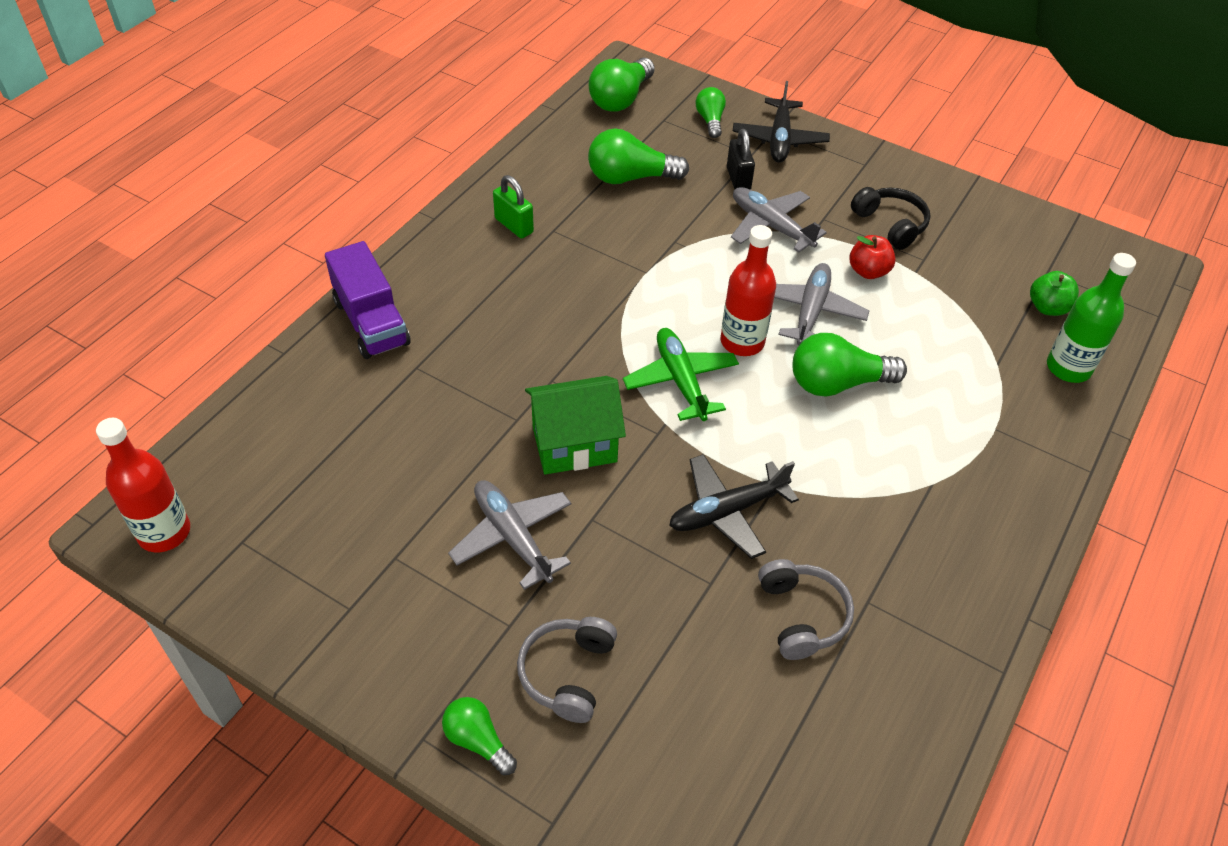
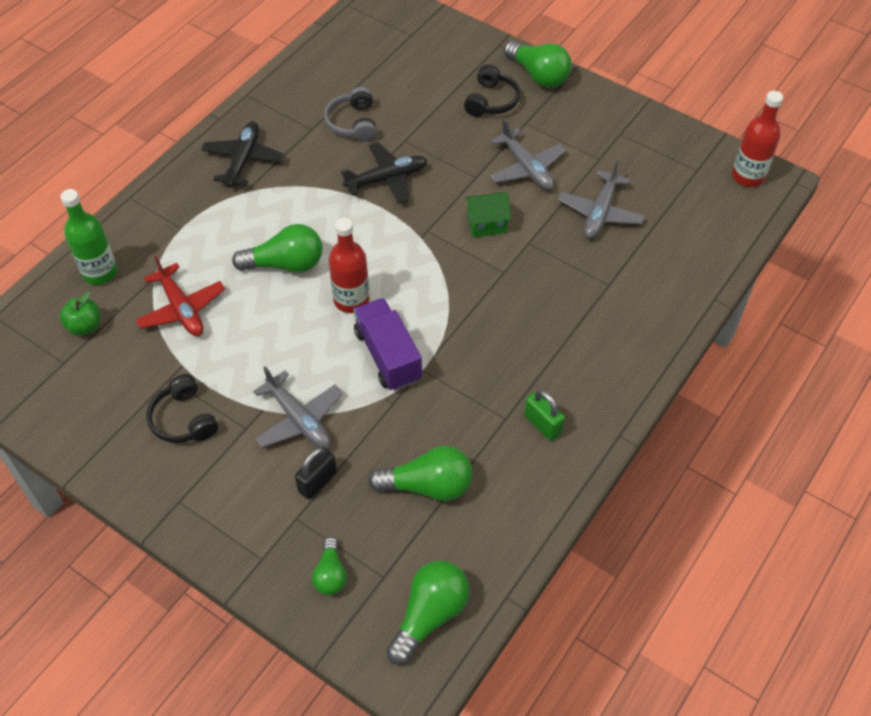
camera: 175 degrees left, 5 degrees up
(371, 322) = (652, 324): purple truck -> purple truck (388, 356)
(478, 741) = (538, 75): green light bulb -> green light bulb, size x1.68
(567, 673) = (491, 101): grey headphones -> black headphones
(574, 444) = (487, 224): green house -> green house, size x0.66
(680, 381) = (405, 269): green plane -> none
(738, 179) = (317, 482): black padlock -> black padlock turned 45 degrees clockwise
(779, 139) = (259, 541): black plane -> black plane (243, 159)
(810, 311) = (288, 327): grey plane -> grey plane (600, 212)
(868, 271) = (224, 366): red apple -> none
(944, 328) = (182, 309): none -> red plane

